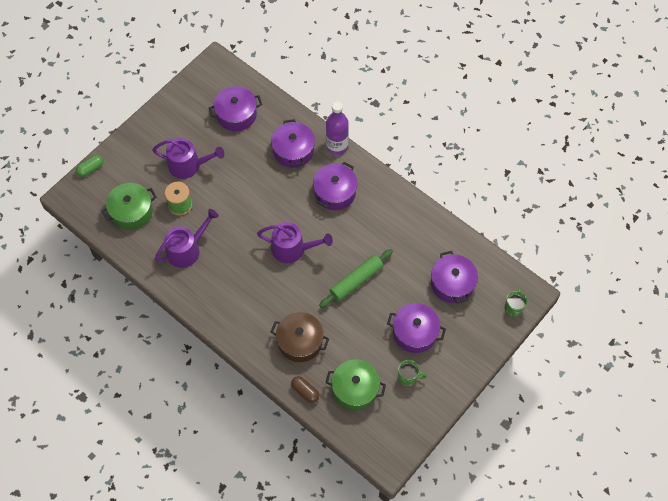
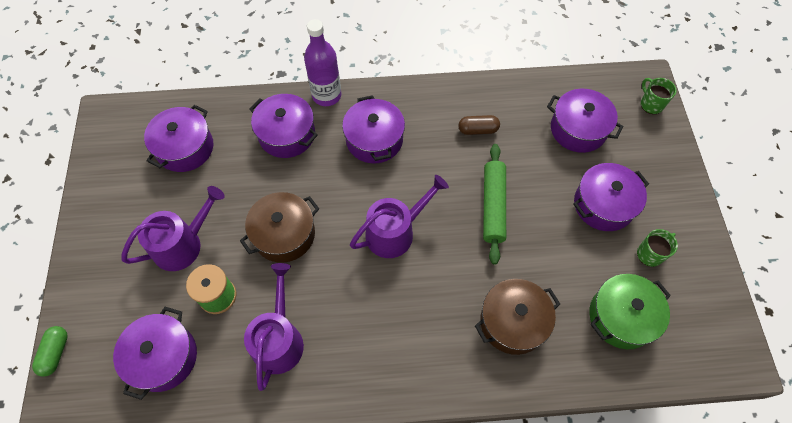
camera: 45 degrees left, 0 degrees up
(131, 212) = (163, 357): green pot -> purple pot
(239, 202) = (284, 234): none -> brown pot
(305, 391) = (580, 371): brown capsule -> brown capsule (478, 130)

